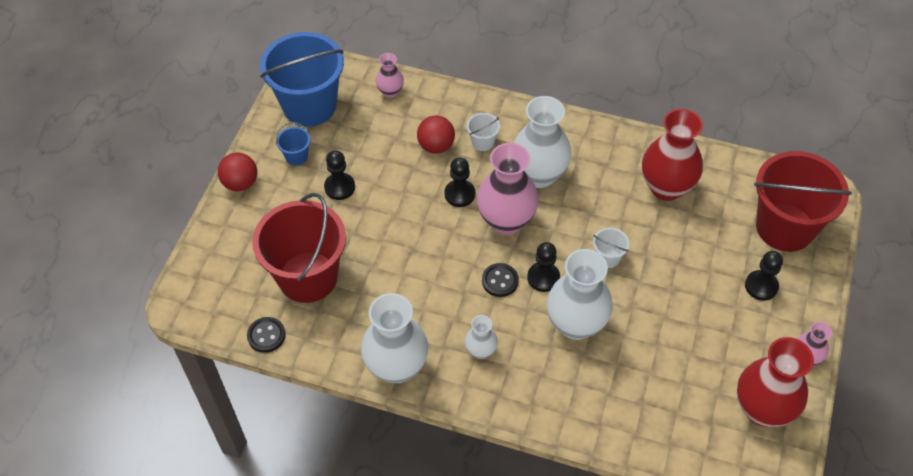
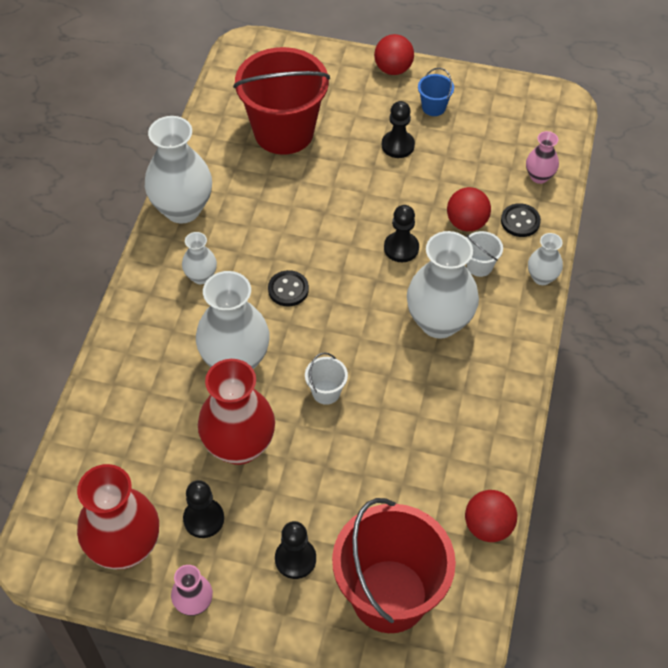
camera: 85 degrees right, 0 degrees up
(266, 335) = (216, 109): black button -> black button (520, 221)
(309, 106) = (505, 110): blue bucket -> none
(497, 103) = (542, 277): none -> white vase
(506, 221) = (369, 292): pink vase -> none
(543, 278) = (294, 329): black pawn -> black pawn (203, 519)
(666, 187) = (437, 457): red vase -> red vase (239, 446)
(723, 162) = (488, 526): none -> red ball

